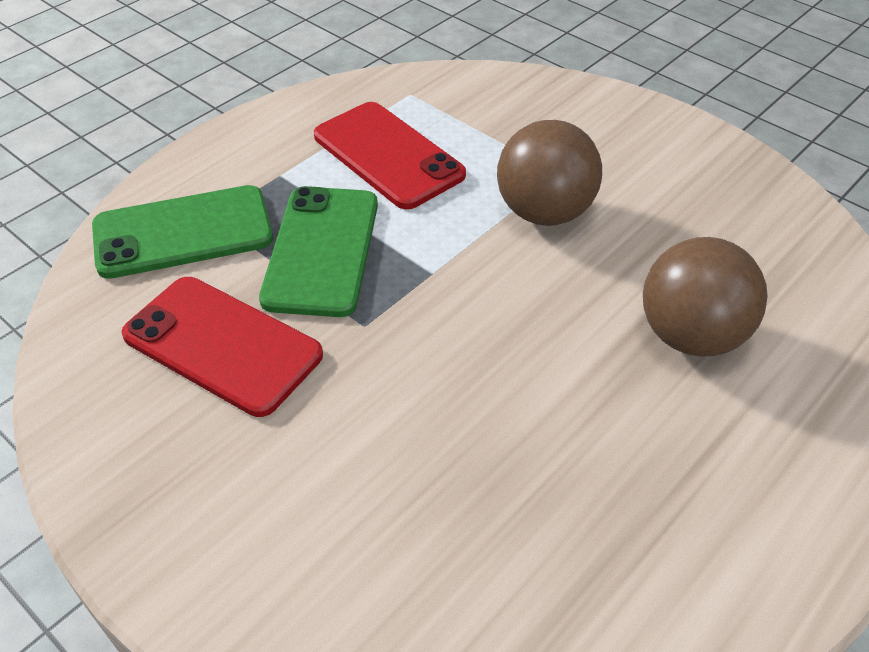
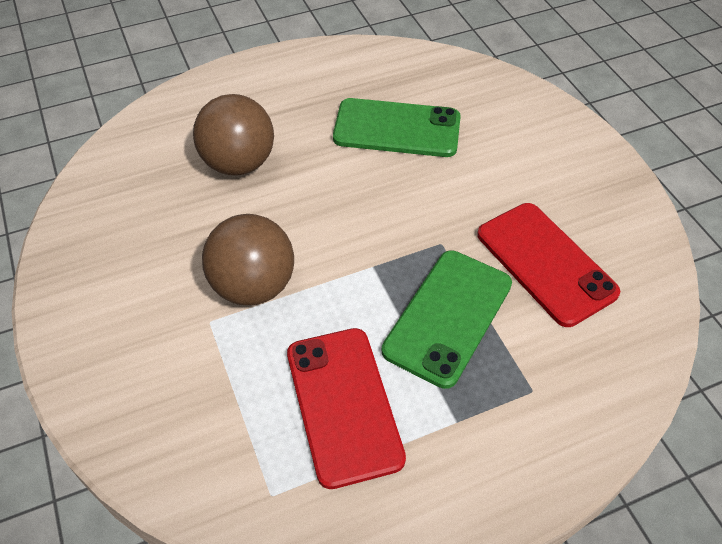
camera: 155 degrees left, 5 degrees up
(183, 232) = (562, 382): green phone -> green phone (397, 129)

